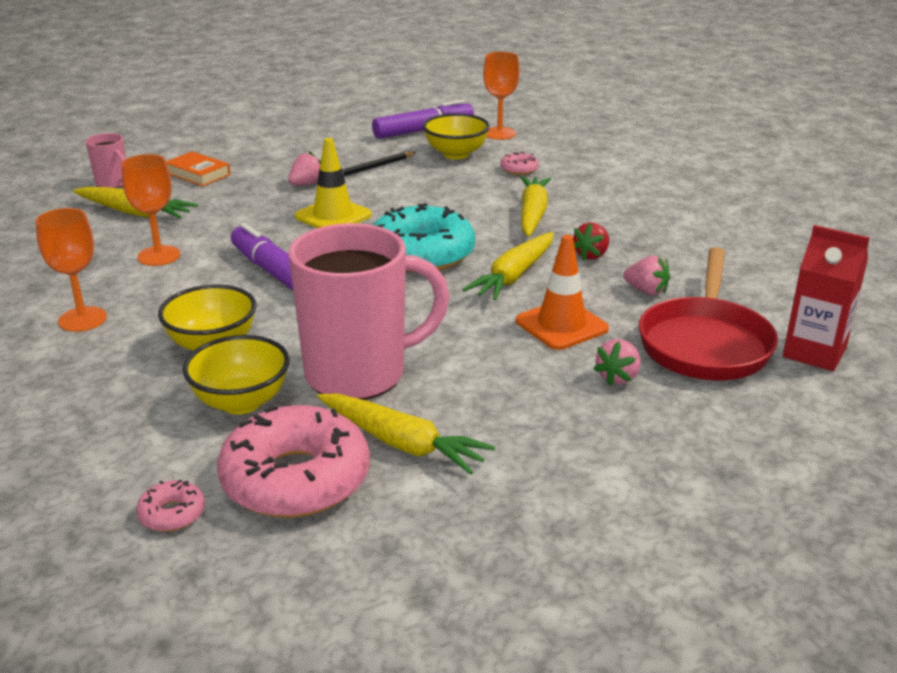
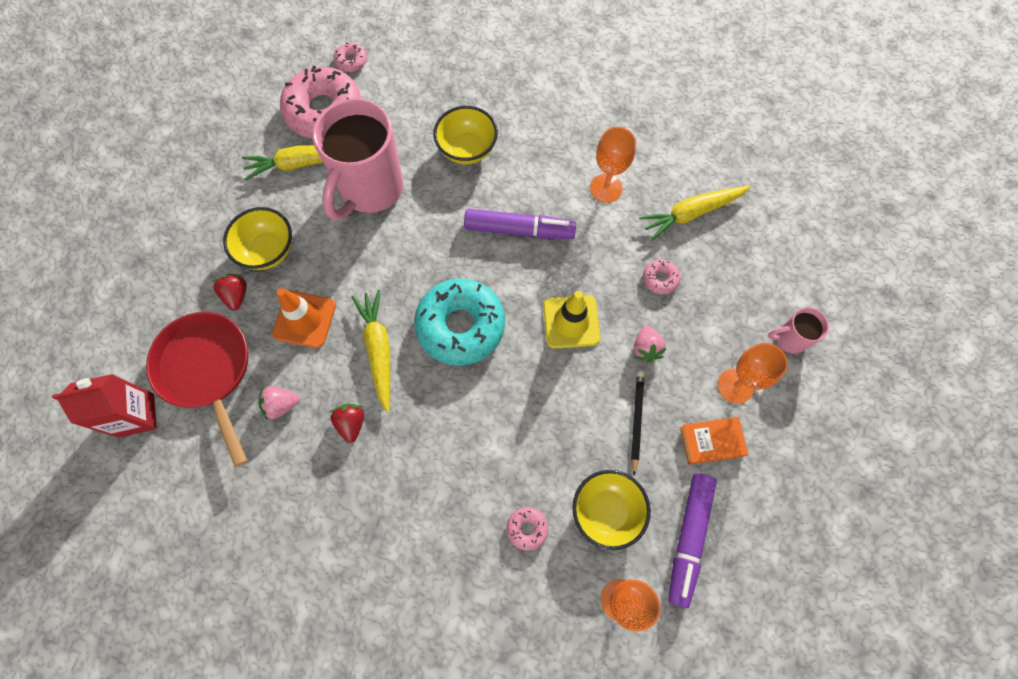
camera: 135 degrees right, 40 degrees up
(82, 319) = (557, 113): orange goblet -> orange goblet (735, 386)
(113, 183) = (764, 230): pink mug -> pink mug (789, 339)
(198, 174) = (736, 293): orange book -> orange book (711, 441)
(230, 201) = (660, 279): none -> pink donut
(241, 402) = (402, 129): yellow bowl -> yellow bowl (268, 251)
(532, 214) = (443, 451): yellow carrot -> none
(618, 377) = (236, 295): pink strawberry -> red strawberry

